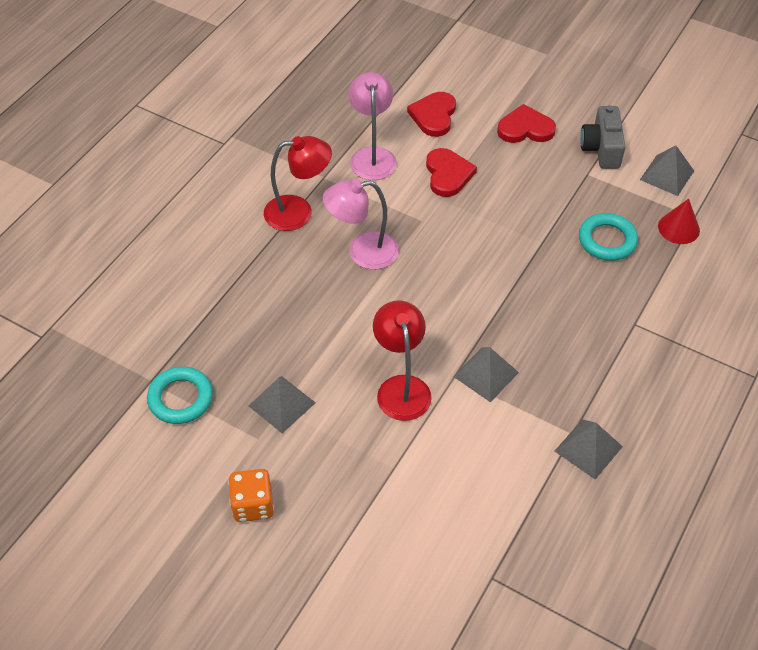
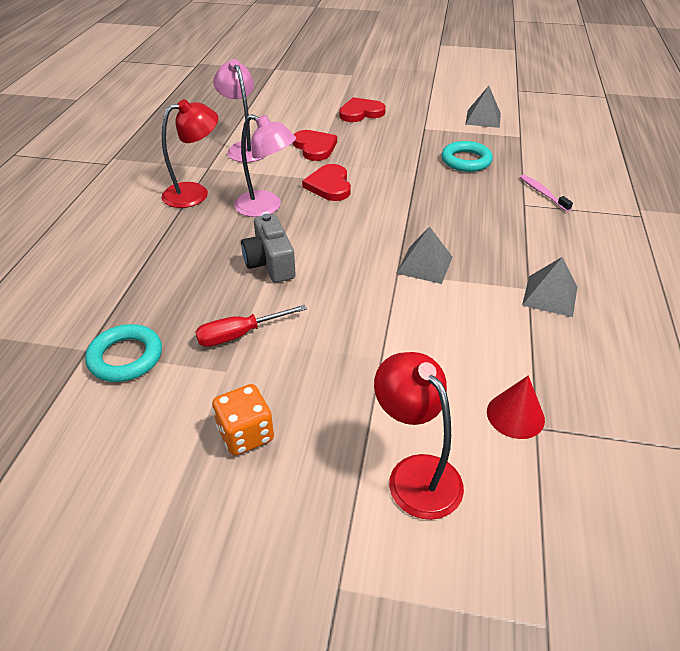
camera: 20 degrees left, 10 degrees down
(282, 404) = (239, 335): grey pyramid -> red screwdriver
(362, 252) = (266, 207): pink lamp -> pink lamp turned 120 degrees counterclockwise
(401, 387) = (353, 292): red lamp -> red lamp (415, 473)
(433, 116) = (284, 118): red heart -> red heart (329, 185)
(601, 148) = (425, 113): grey camera -> grey camera (270, 263)
(665, 313) = (542, 193): none -> pink toothbrush
(678, 228) = (514, 144): red cone -> red cone (515, 415)

